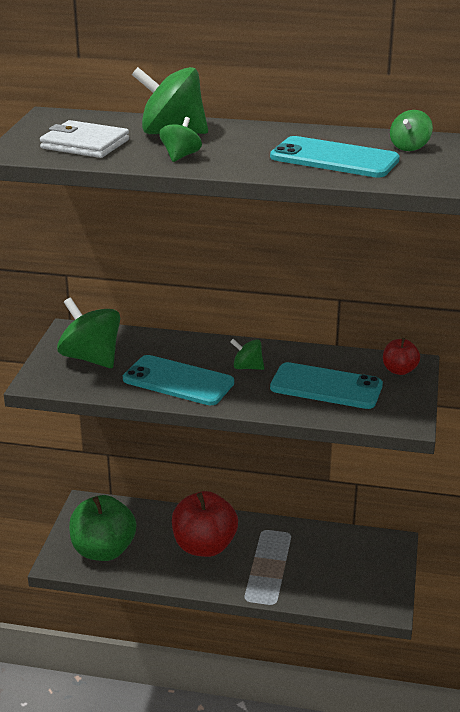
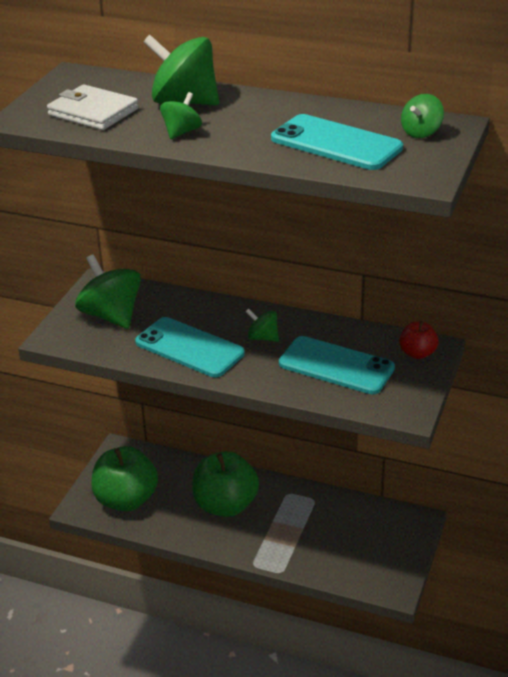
camera: 10 degrees right, 5 degrees up
(204, 546) = (225, 505): red apple -> green apple

